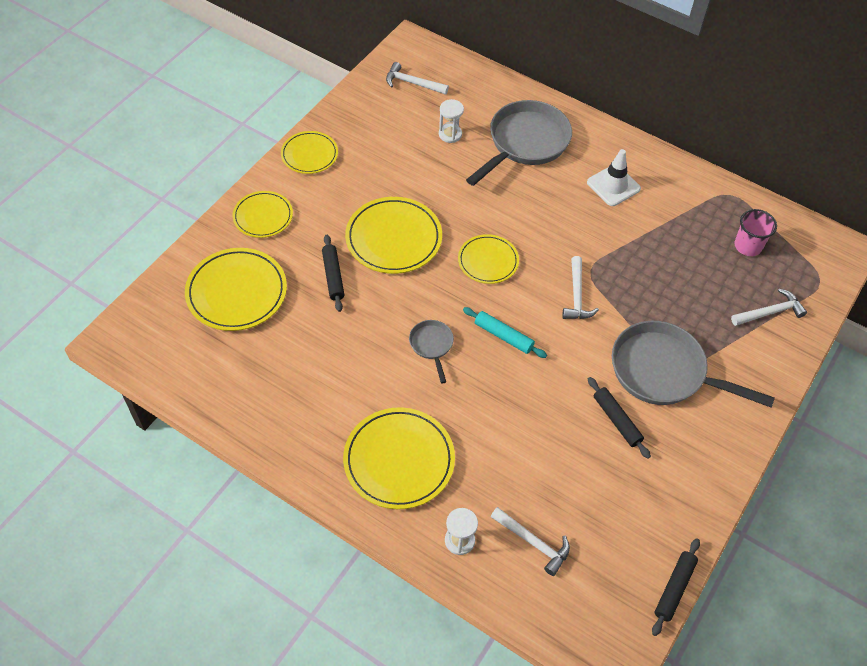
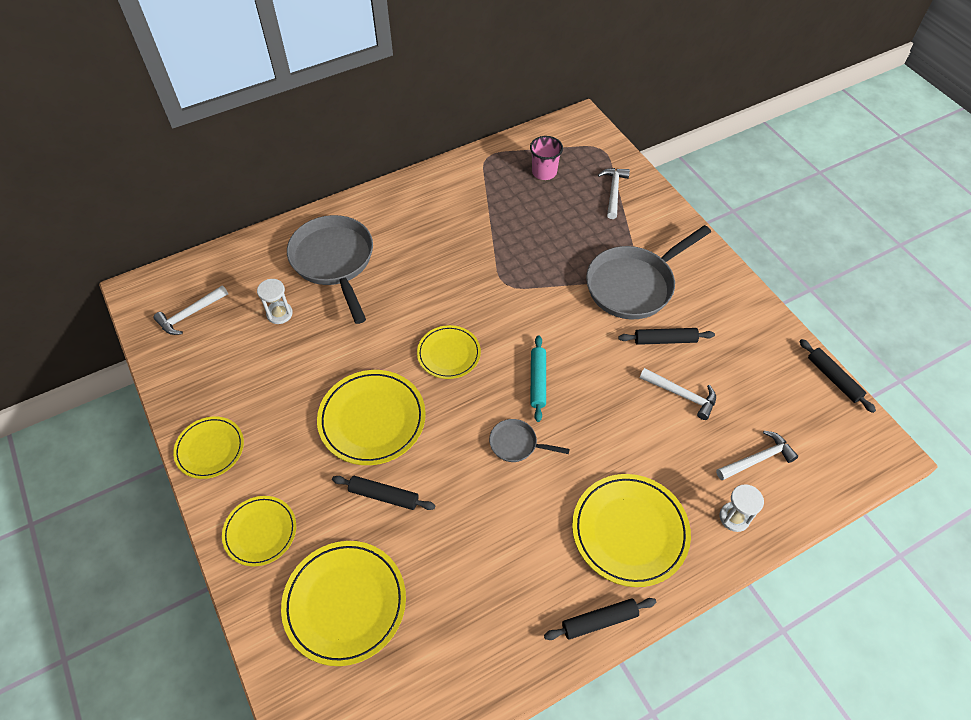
camera: 60 degrees left, 0 degrees up
(307, 466) = (599, 621): none -> black rolling pin
(503, 336) = (538, 381): turquoise rolling pin -> turquoise rolling pin turned 60 degrees counterclockwise
(577, 296) = (526, 306): white hammer -> white hammer (681, 395)
(613, 185) = (427, 224): white traffic cone -> none

